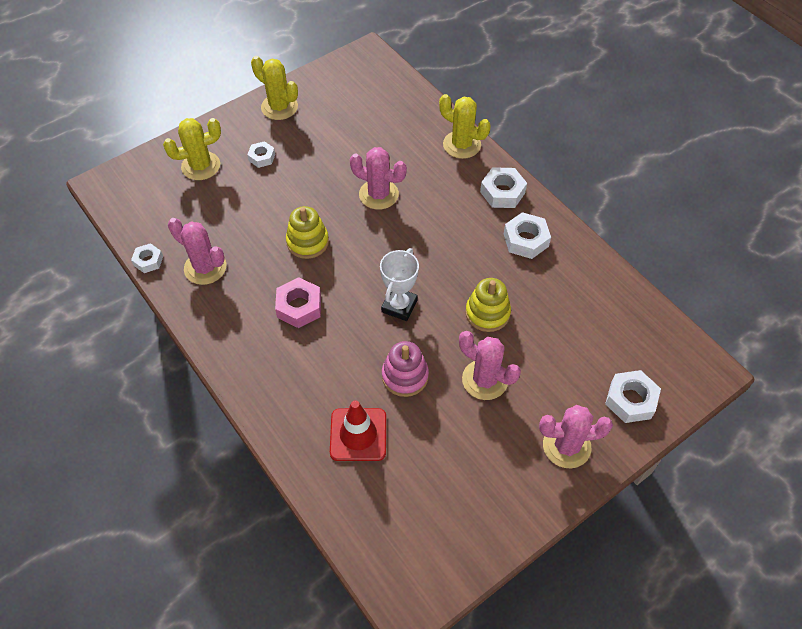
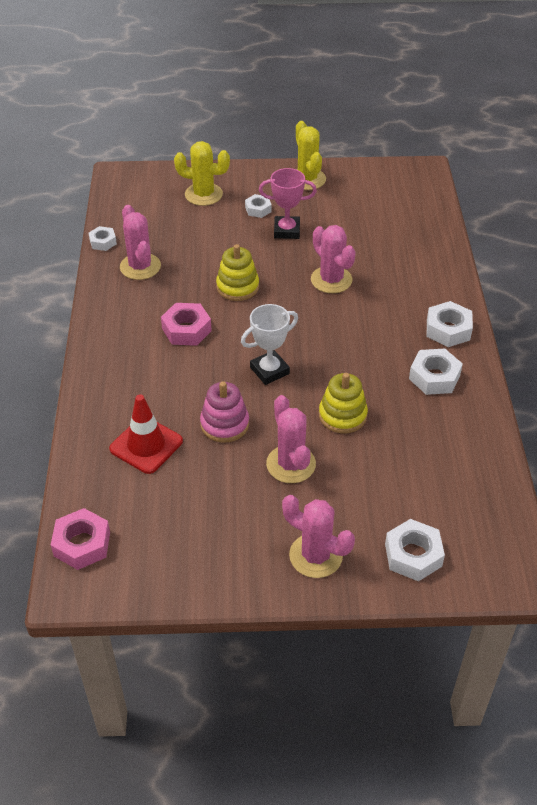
camera: 35 degrees right, 10 degrees down
(304, 166) = (286, 231): none -> pink trophy
(384, 558) = (82, 544): none -> pink nut
(462, 145) = (444, 275): yellow cactus -> none

